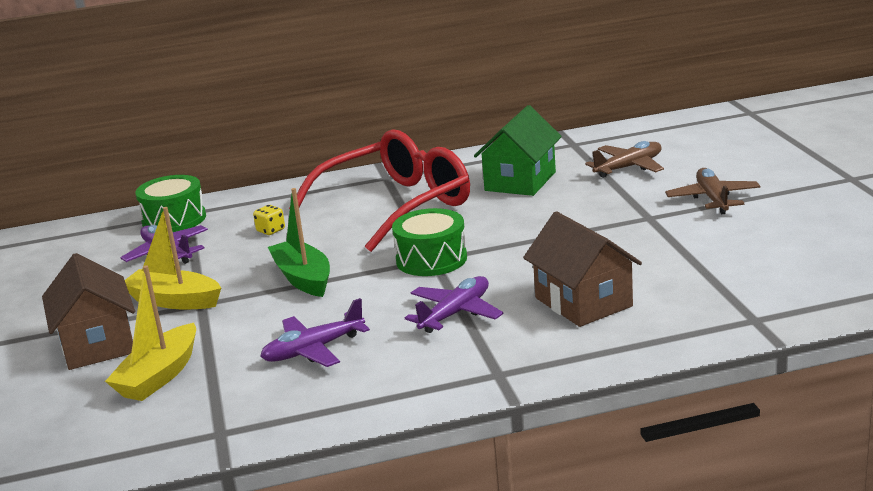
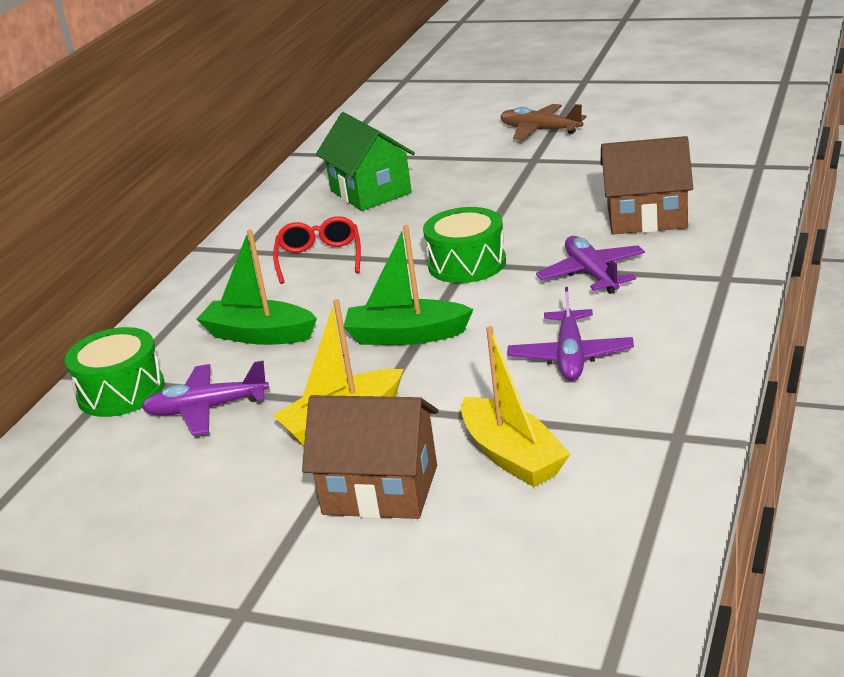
camera: 55 degrees left, 5 degrees up
(271, 230) = (259, 335): yellow dice -> green boat
(395, 206) = (319, 258): red glasses -> red glasses, size x0.47
(628, 167) = (425, 144): brown plane -> none

